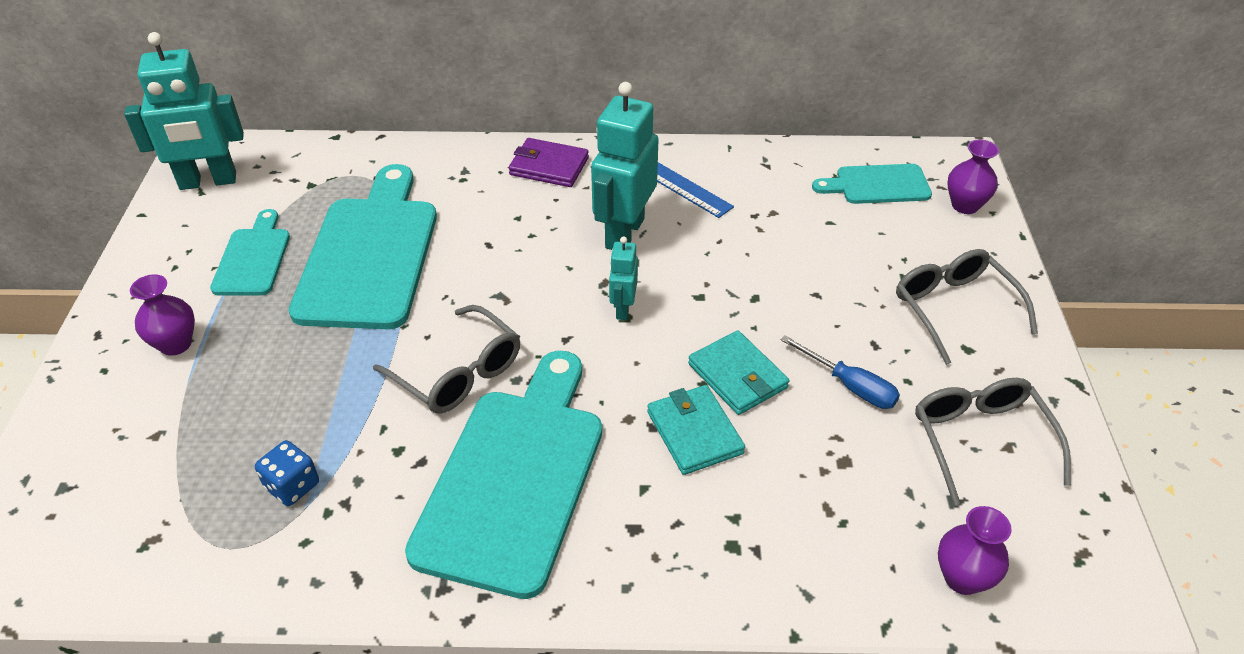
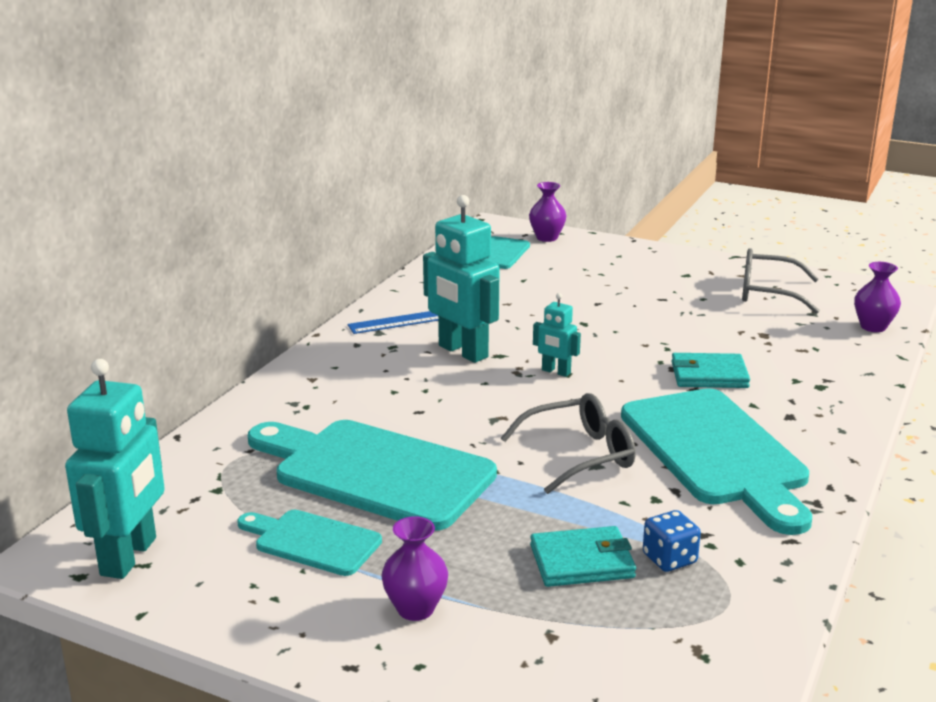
camera: 65 degrees left, 20 degrees down
(514, 478) = (717, 452): turquoise cutting board -> turquoise cutting board turned 150 degrees counterclockwise
(549, 166) = (334, 363): purple wallet -> none
(737, 376) = (661, 348): turquoise wallet -> turquoise wallet (581, 561)
(850, 386) = (696, 316): blue screwdriver -> none
(954, 309) = (647, 268): grey glasses -> none

